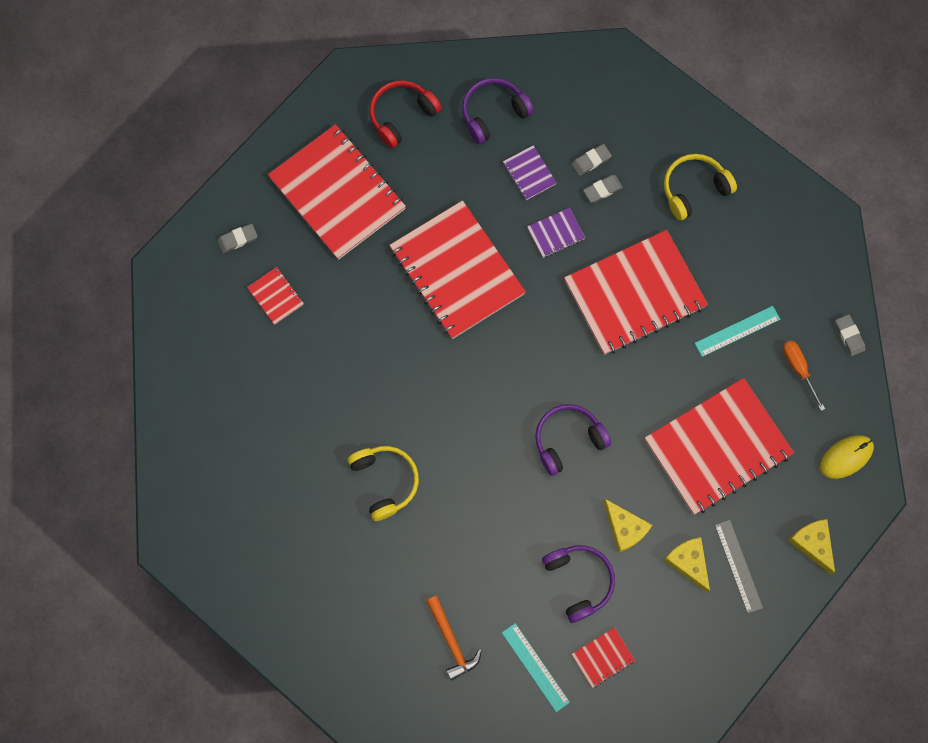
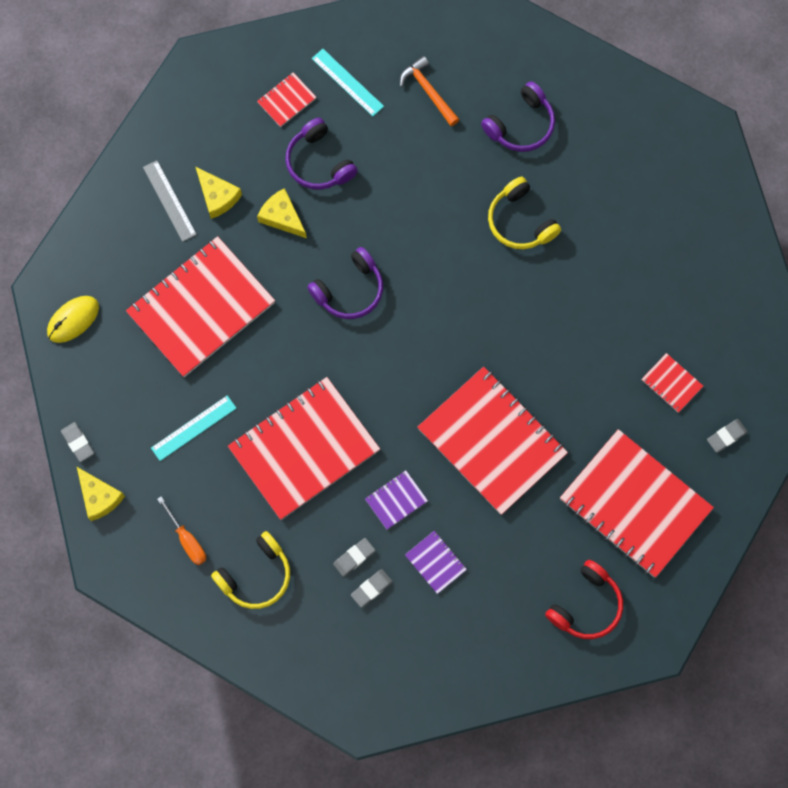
camera: 170 degrees right, 0 degrees up
(493, 113) = (486, 625): purple headphones -> purple headphones (521, 125)
(798, 369) = (127, 399): orange screwdriver -> orange screwdriver (187, 540)
(812, 543) = (100, 233): yellow cheese -> yellow cheese (99, 497)

